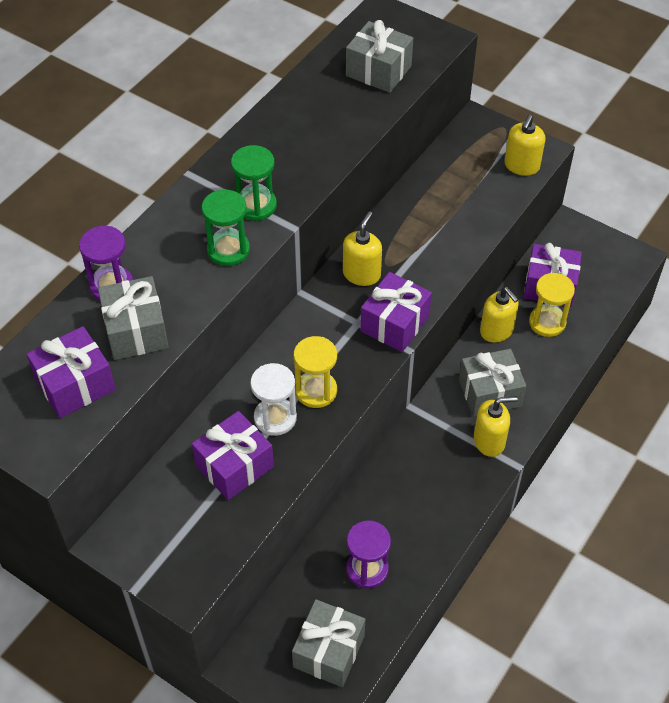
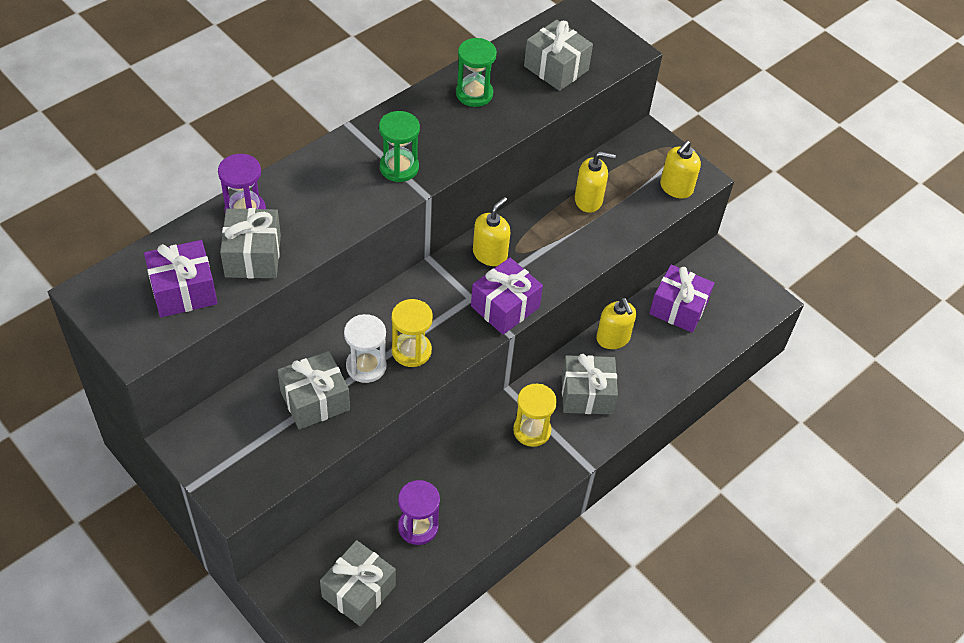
camera: 10 degrees right, 0 degrees up
(228, 250) = (360, 202): green hourglass -> green hourglass (474, 94)
(234, 466) = (315, 400): purple gift -> grey gift
(489, 441) = (571, 439): yellow soap dispenser -> yellow soap dispenser (588, 200)
(547, 322) = (664, 342): yellow hourglass -> yellow hourglass (532, 430)

